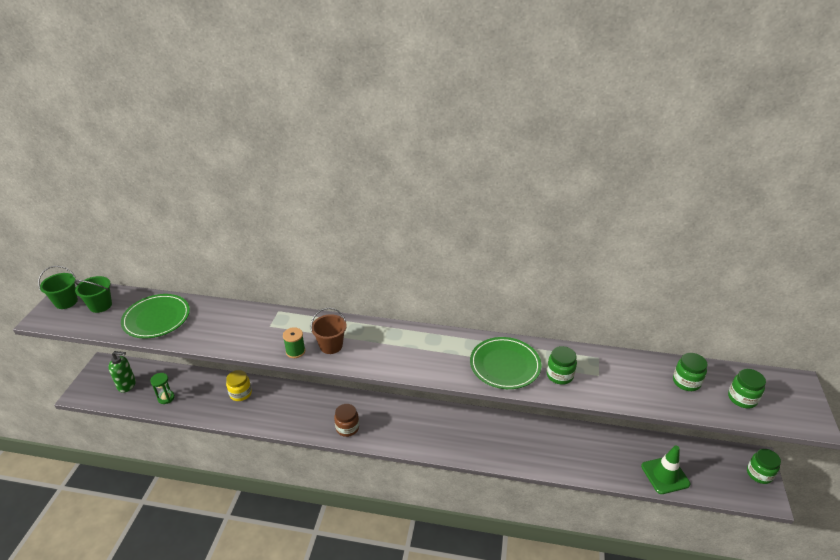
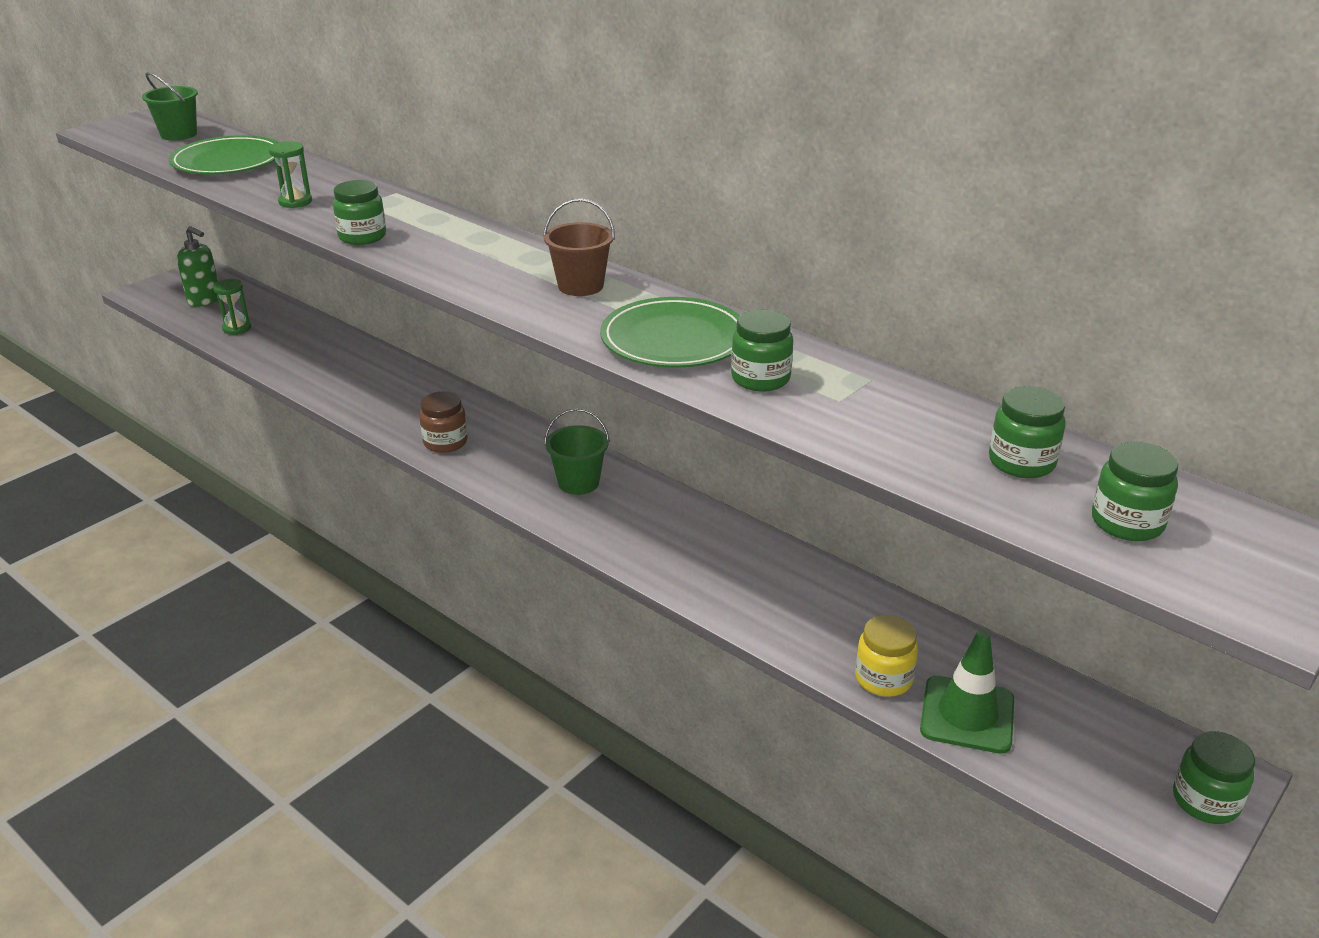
camera: 30 degrees right, 5 degrees down
(66, 302) = (144, 122): green bucket -> green bucket (578, 483)
(231, 338) = (295, 202): none -> green hourglass
(240, 393) = (337, 354): yellow jar -> yellow jar (883, 679)
(295, 351) = (362, 237): green spool -> green jar
(331, 346) = (421, 244): brown bucket -> brown bucket (580, 286)

